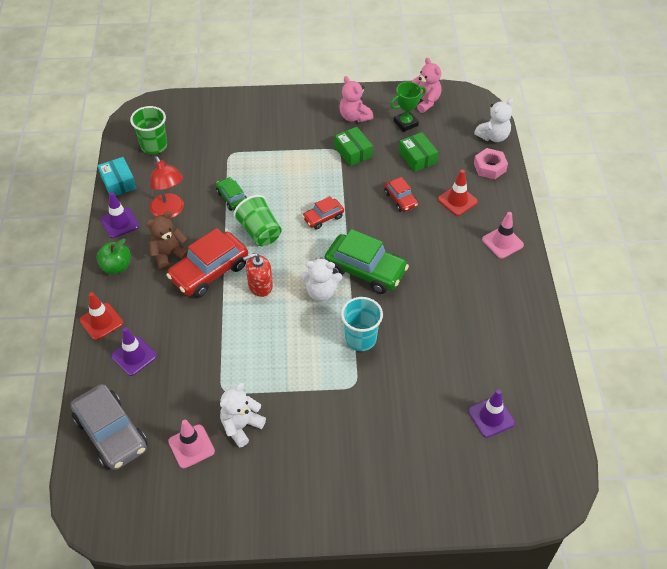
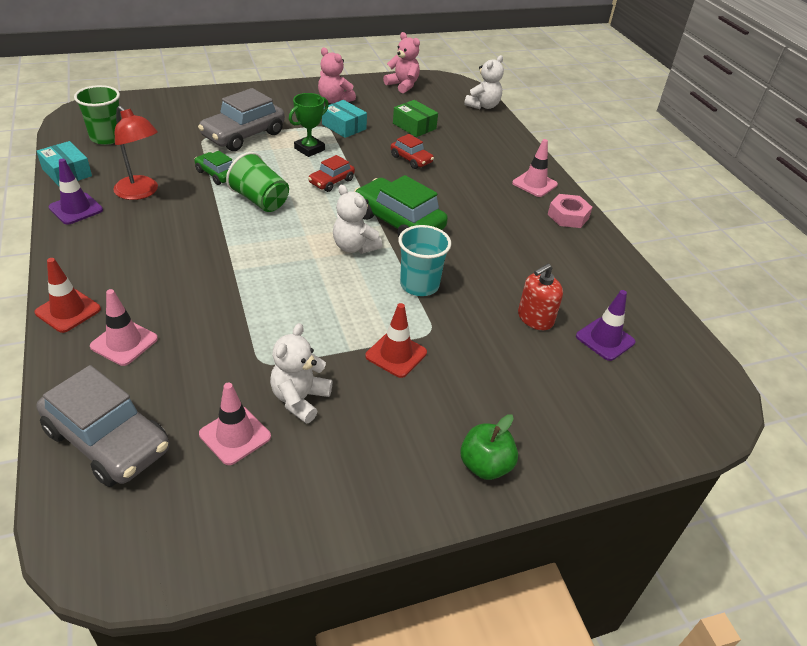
camera: 20 degrees left, 10 degrees down
(116, 267) = (79, 251): green apple -> green apple (485, 465)
(134, 356) = (124, 342): purple traffic cone -> pink traffic cone
(169, 255) = (149, 232): brown teddy bear -> none
(209, 271) = (207, 243): red car -> none
(260, 286) = (277, 249): red soap dispenser -> red soap dispenser (535, 318)
(264, 154) = (243, 135): none -> grey car
(321, 292) = (354, 247): white teddy bear -> white teddy bear turned 60 degrees clockwise
(353, 152) = (344, 126): green box -> turquoise box
(365, 270) = (398, 222): green car -> green car turned 150 degrees counterclockwise
(405, 123) = (390, 102): green trophy -> green trophy (309, 149)
(457, 200) = (471, 155): red traffic cone -> red traffic cone (396, 354)
(489, 167) = (491, 128): pink nut -> pink nut (568, 216)

